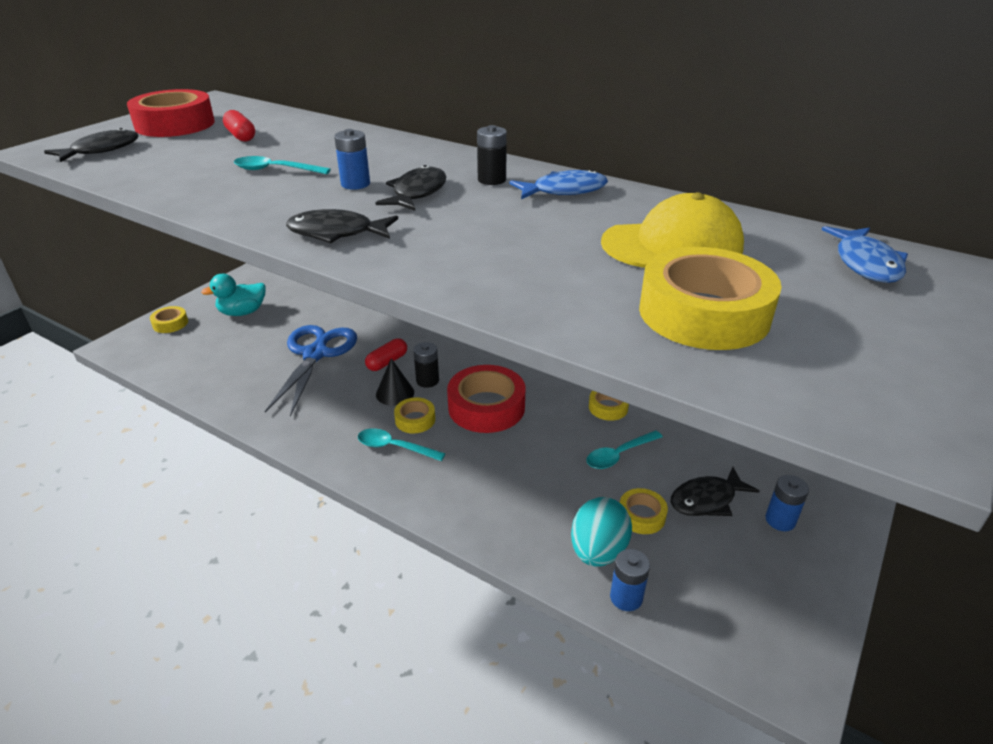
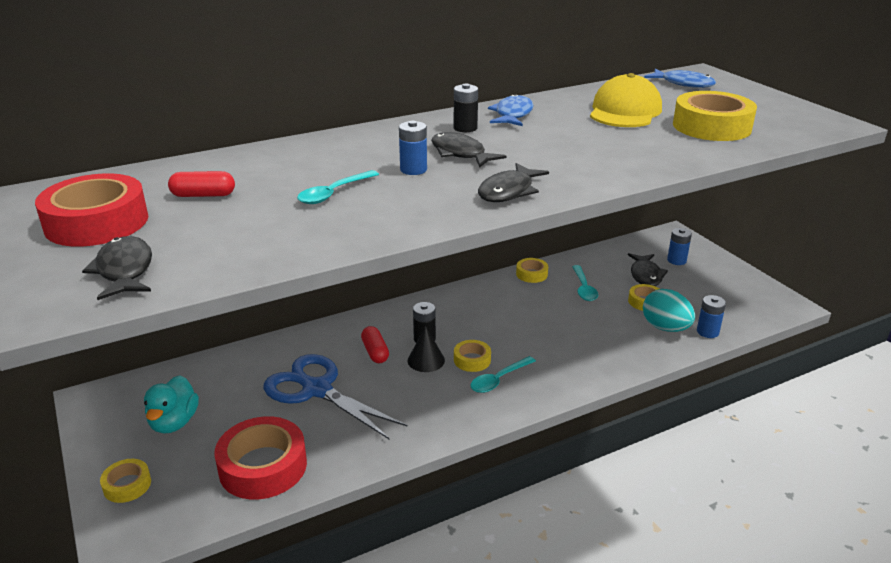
camera: 60 degrees left, 5 degrees down
(486, 407) = (486, 322): red tape -> red tape (263, 466)

